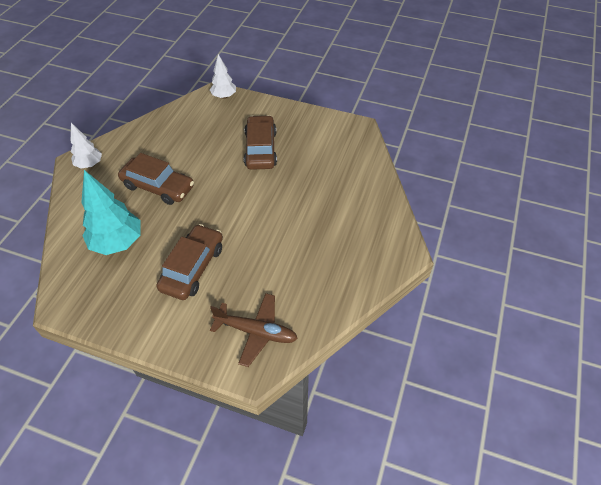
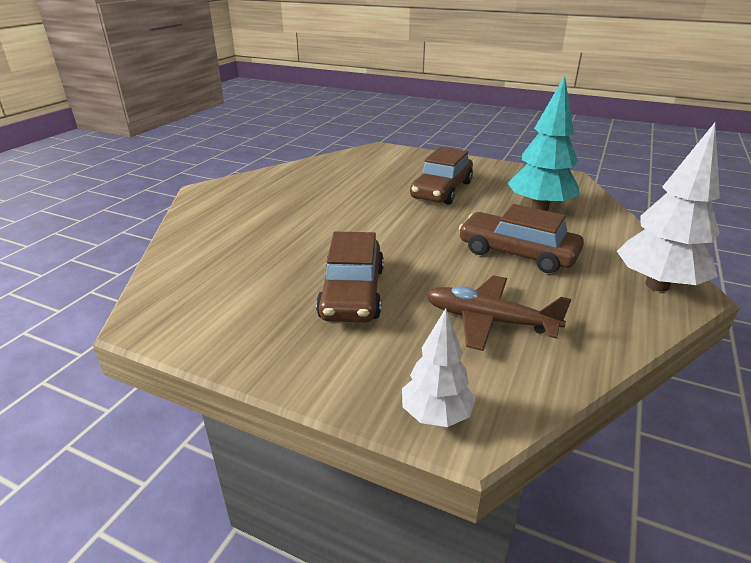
camera: 175 degrees left, 20 degrees down
(89, 165) = (657, 285): white tree -> white tree, size x1.69
(256, 332) = (375, 160): brown plane -> brown plane (489, 320)

